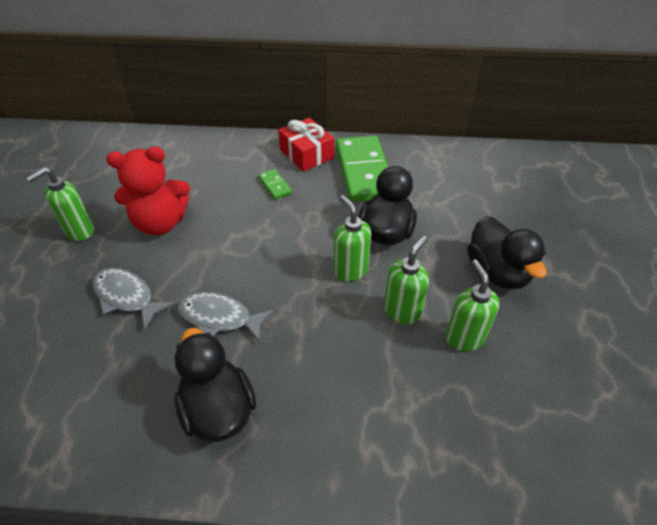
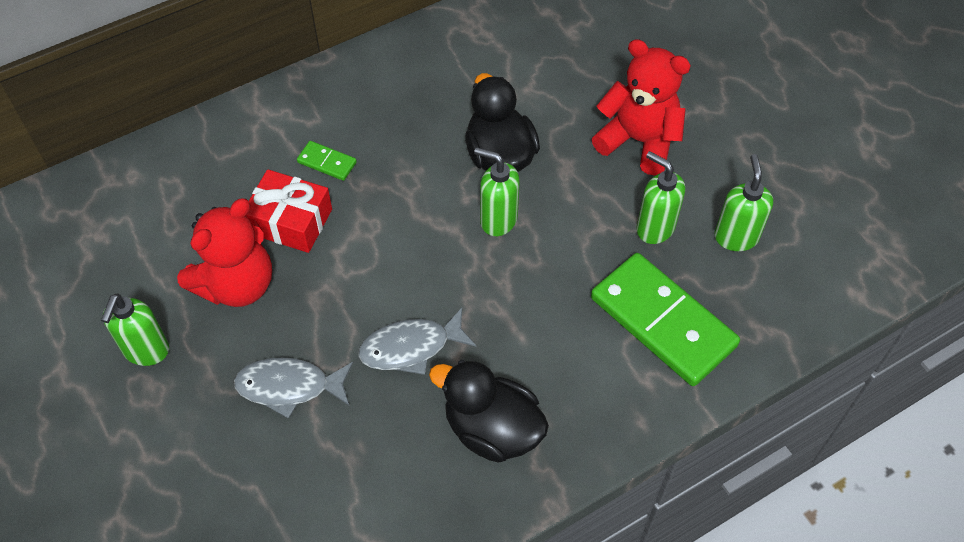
camera: 35 degrees left, 10 degrees up
(306, 154) = (326, 98): red gift -> red gift (290, 221)
(363, 171) = (414, 88): green domino -> green domino (662, 322)
(402, 311) = (581, 234): green soap dispenser -> green soap dispenser (736, 237)
(497, 272) = (639, 141): black duck -> red teddy bear

